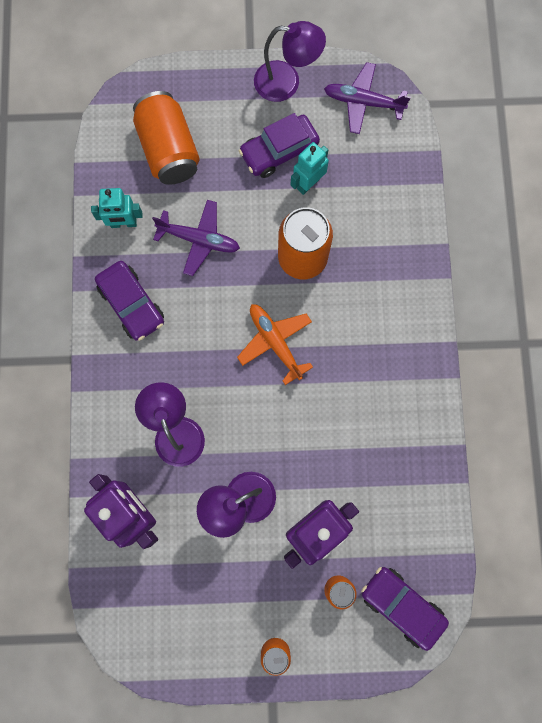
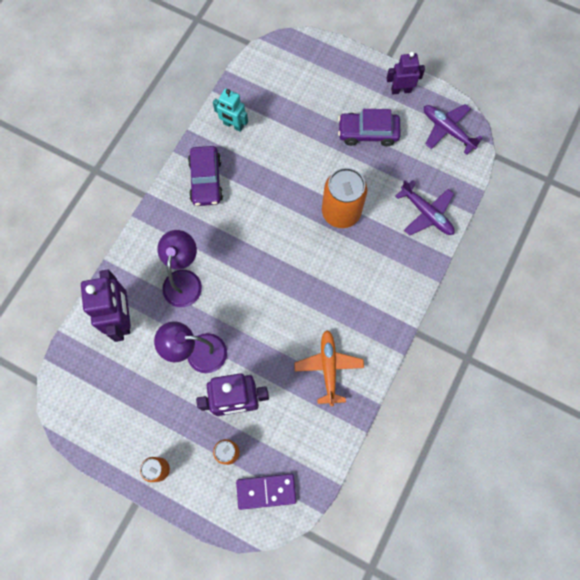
camera: 30 degrees right, 5 degrees down
(169, 150) = (293, 93): orange can -> none
(199, 240) = (277, 162): purple plane -> purple plane (426, 214)
(275, 342) = (287, 258): orange plane -> orange plane (328, 367)
(286, 82) = (401, 90): purple lamp -> purple robot
(308, 183) = (375, 164): turquoise robot -> none
(401, 606) = (266, 491): purple car -> purple domino

